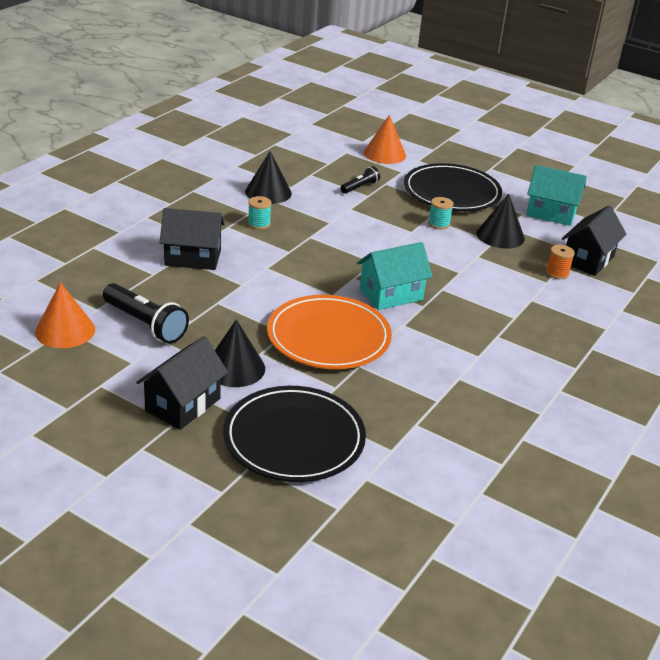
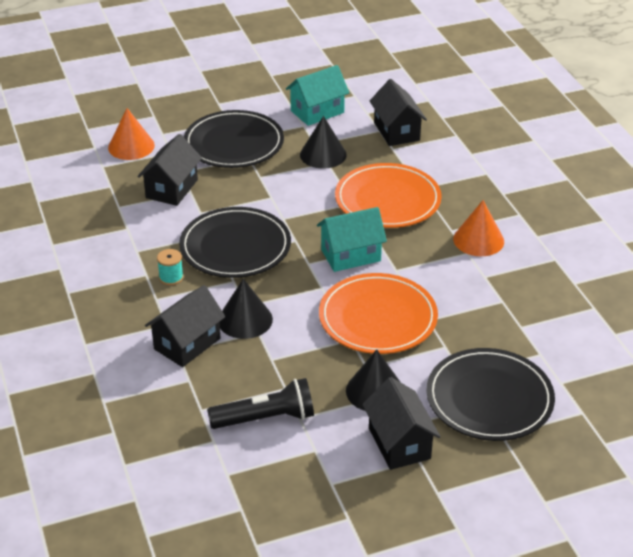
camera: 50 degrees left, 5 degrees up
(65, 330) = (229, 475): orange cone -> orange cone (478, 240)
(268, 192) = (123, 247): black cone -> black cone (245, 320)
(329, 238) = (235, 247): none -> black plate
(360, 187) = (172, 189): black flashlight -> black house
(391, 295) = (350, 255): turquoise house -> turquoise house turned 60 degrees clockwise
(439, 224) = (274, 176): turquoise spool -> none
(488, 288) = (387, 200): none -> orange plate
(557, 273) = (399, 156): orange spool -> none

